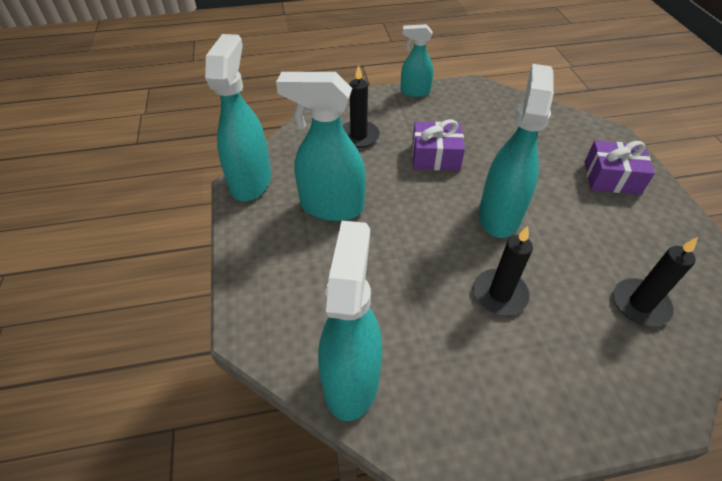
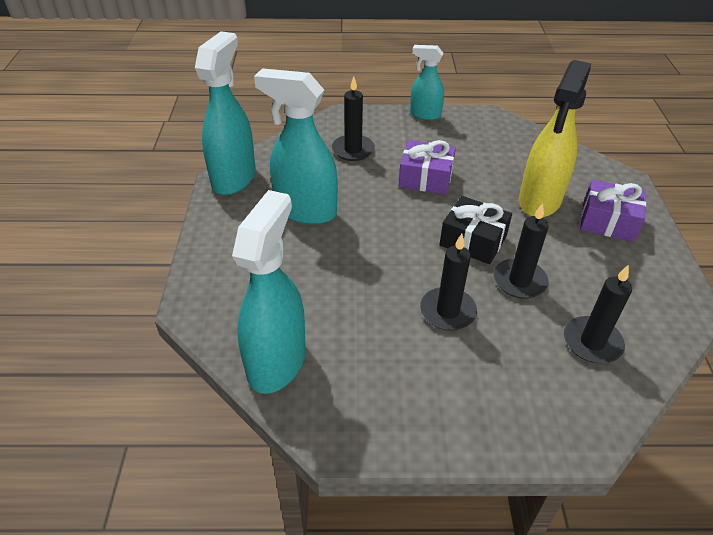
camera: 10 degrees right, 5 degrees down
(499, 215) = (473, 241): turquoise spray bottle -> black gift
(545, 165) = (539, 201): none -> yellow spray bottle
(555, 251) = (519, 281): none -> black candle

